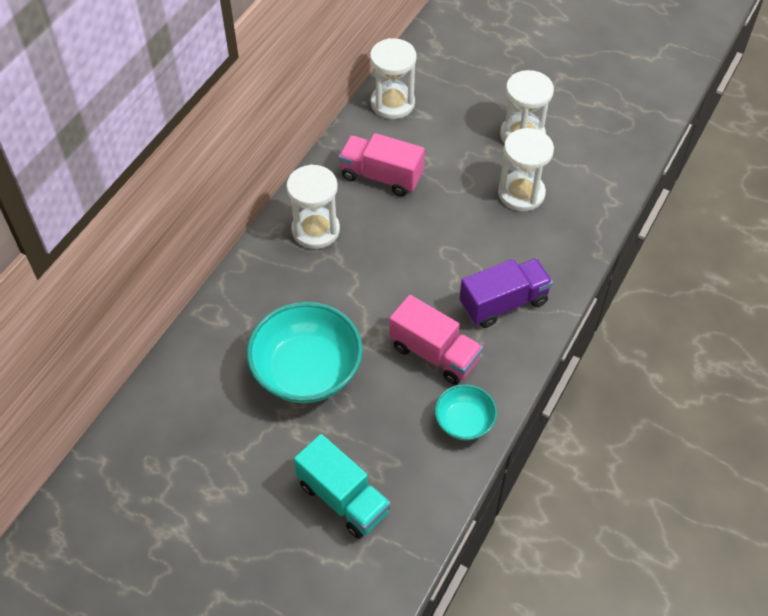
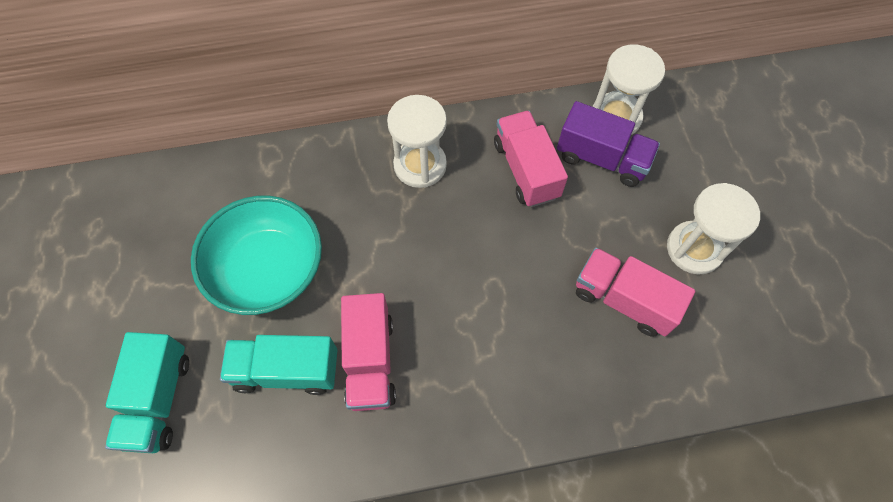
camera: 50 degrees right, 10 degrees up
(395, 406) = (286, 370): none -> turquoise truck
(464, 422) = (315, 445): turquoise bowl -> none
(503, 303) = (479, 380): purple truck -> purple truck (602, 158)
(521, 193) = (623, 300): white hourglass -> pink truck

